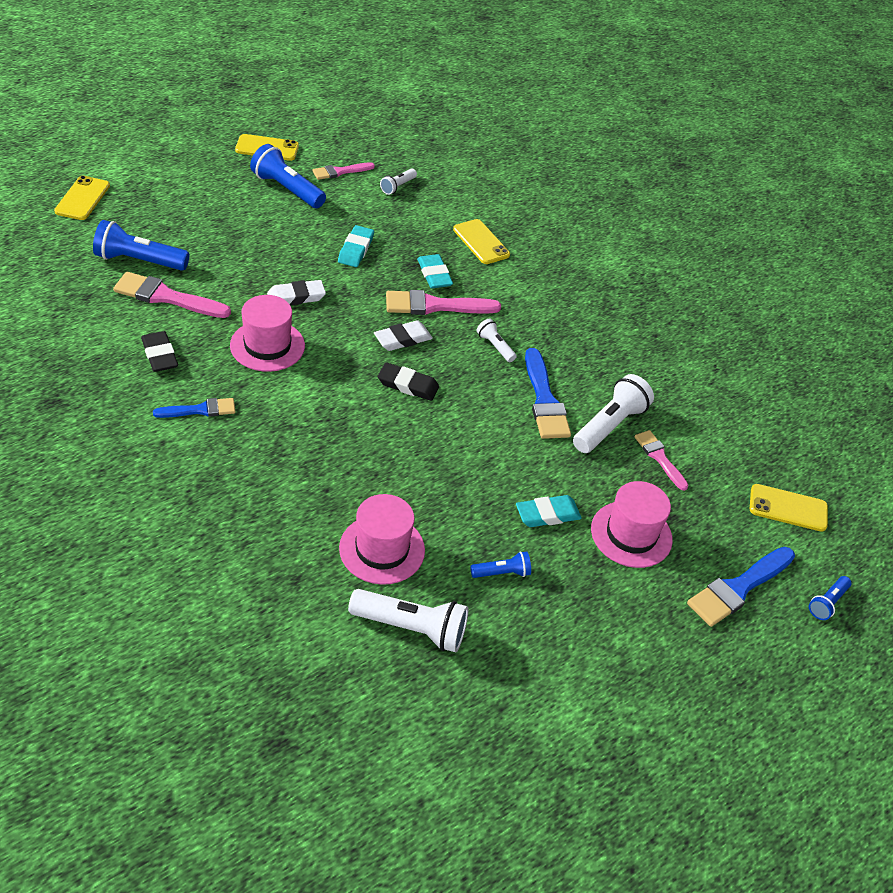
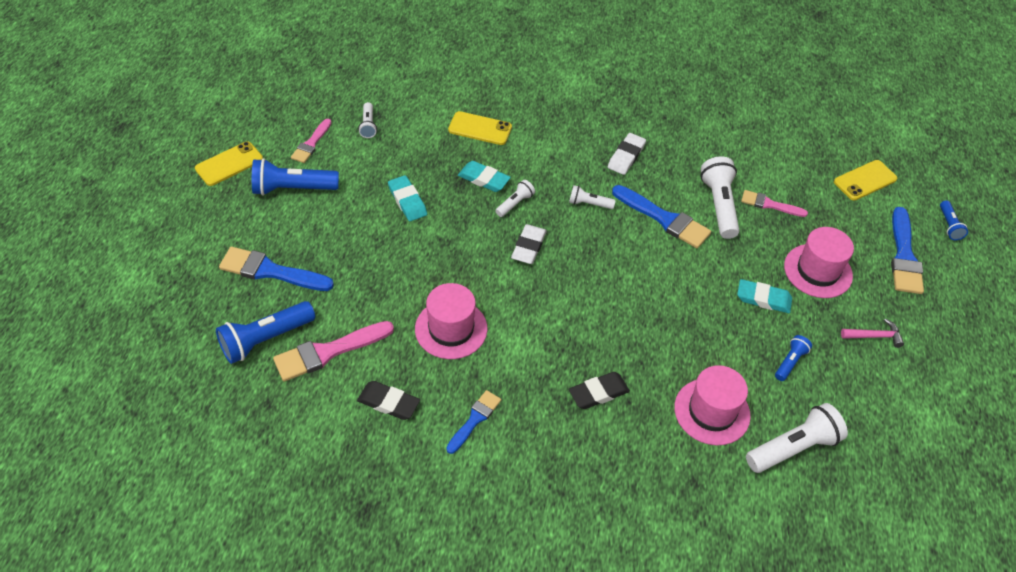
camera: 40 degrees left, 5 degrees up
(82, 198) = (142, 323): yellow phone -> none
(200, 226) = (270, 271): none -> blue brush
(296, 297) = (418, 273): white eraser -> white eraser (626, 156)
(408, 385) = (576, 279): black eraser -> black eraser (598, 393)
(435, 306) = (515, 203): pink brush -> white flashlight
(547, 514) = (763, 299): turquoise eraser -> turquoise eraser turned 75 degrees clockwise
(611, 618) = (874, 336): none -> pink hammer

